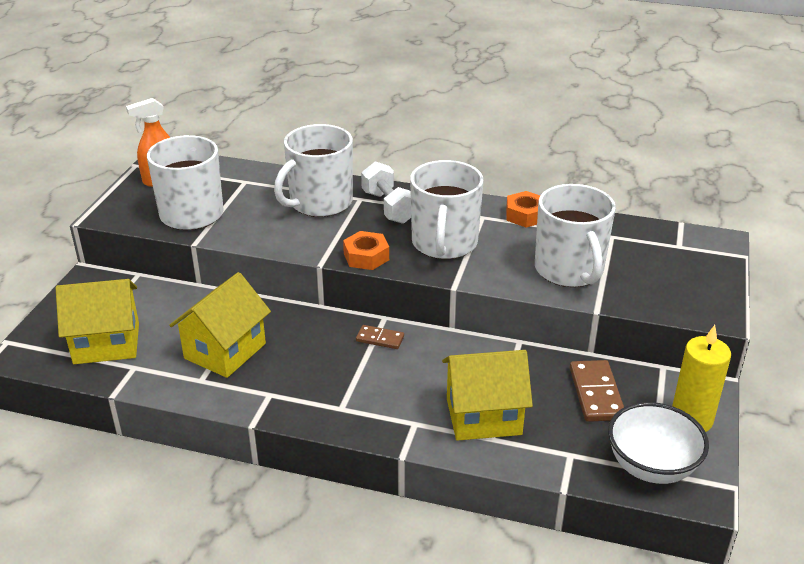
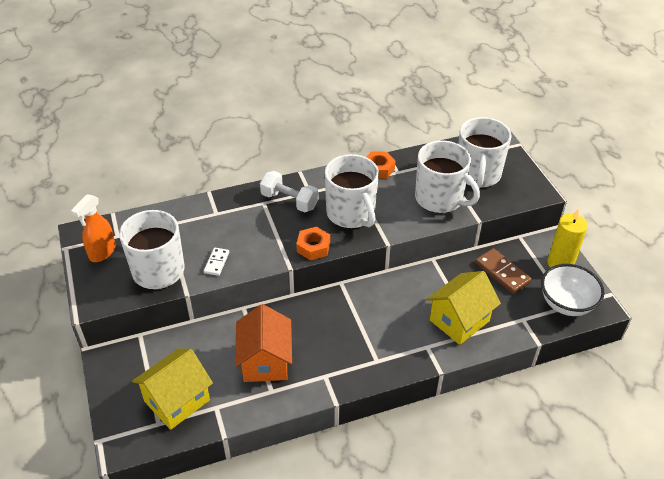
camera: 35 degrees left, 10 degrees up
(225, 351) = (265, 361): yellow house -> orange house
(253, 230) = (217, 262): none -> white domino
(320, 203) = (240, 218): white mug -> white mug (477, 174)
(380, 339) = (353, 299): brown domino -> none

